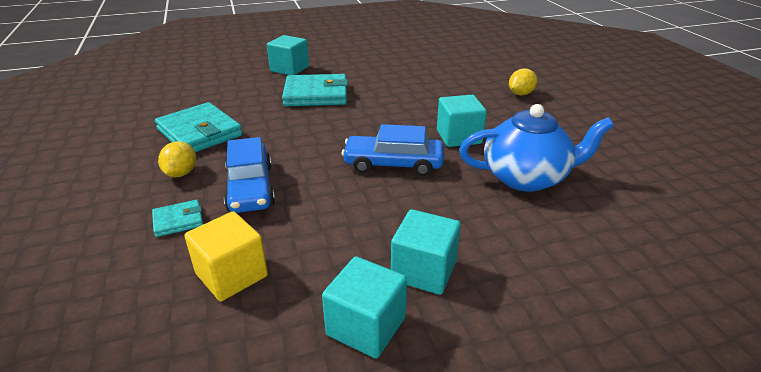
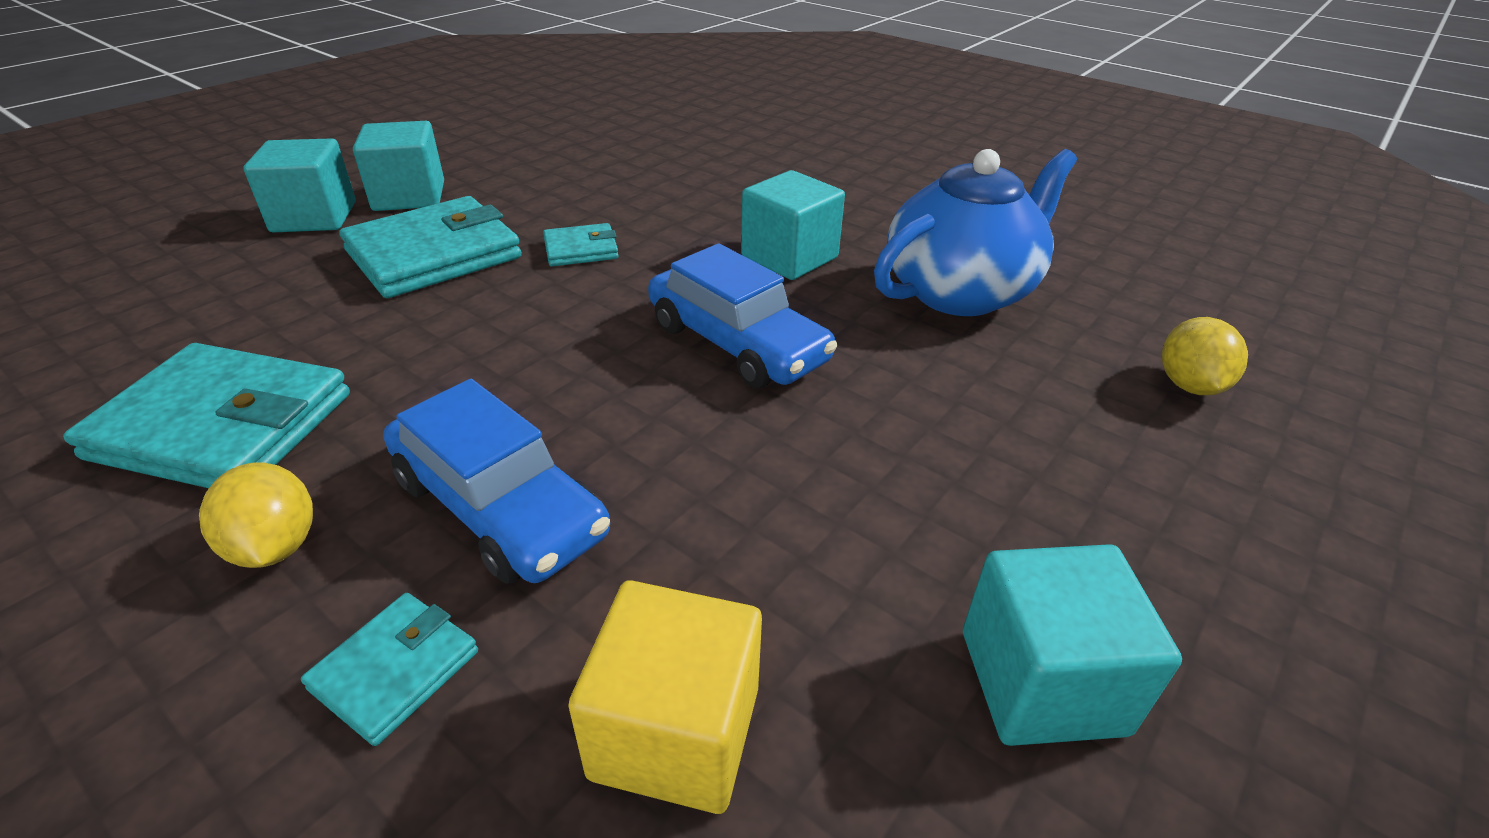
camera: 35 degrees left, 5 degrees up
(372, 108) = (581, 249): none -> turquoise wallet
(393, 164) = (737, 343): blue car -> blue car turned 105 degrees counterclockwise
(424, 270) = (1005, 519): turquoise cube -> turquoise cube (409, 196)
(520, 94) = (801, 159): yellow lemon -> yellow lemon (1189, 385)

